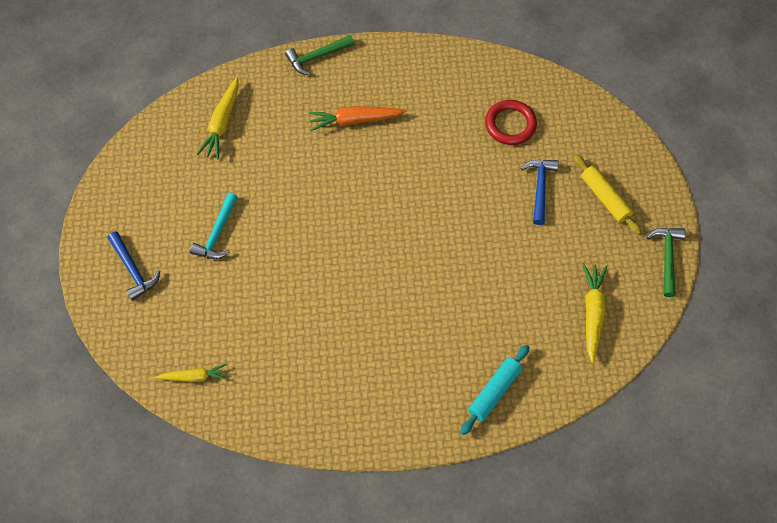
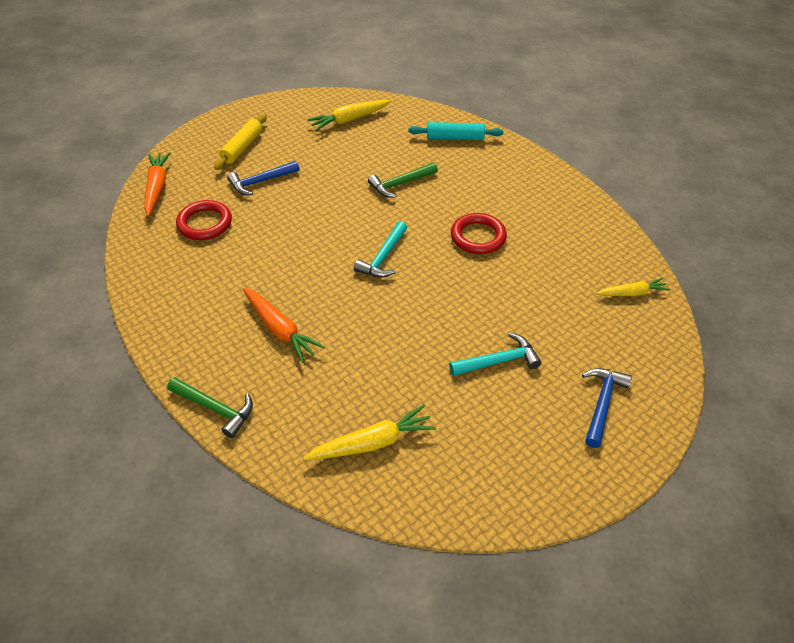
camera: 125 degrees left, 15 degrees down
(194, 376) = (632, 293): yellow carrot -> yellow carrot turned 120 degrees clockwise
(344, 310) = (478, 237): none -> red ring
(375, 225) = (383, 257): none -> turquoise hammer
(584, 111) = (157, 188): none -> orange carrot
(667, 257) = (272, 105): green hammer -> green hammer (400, 184)

